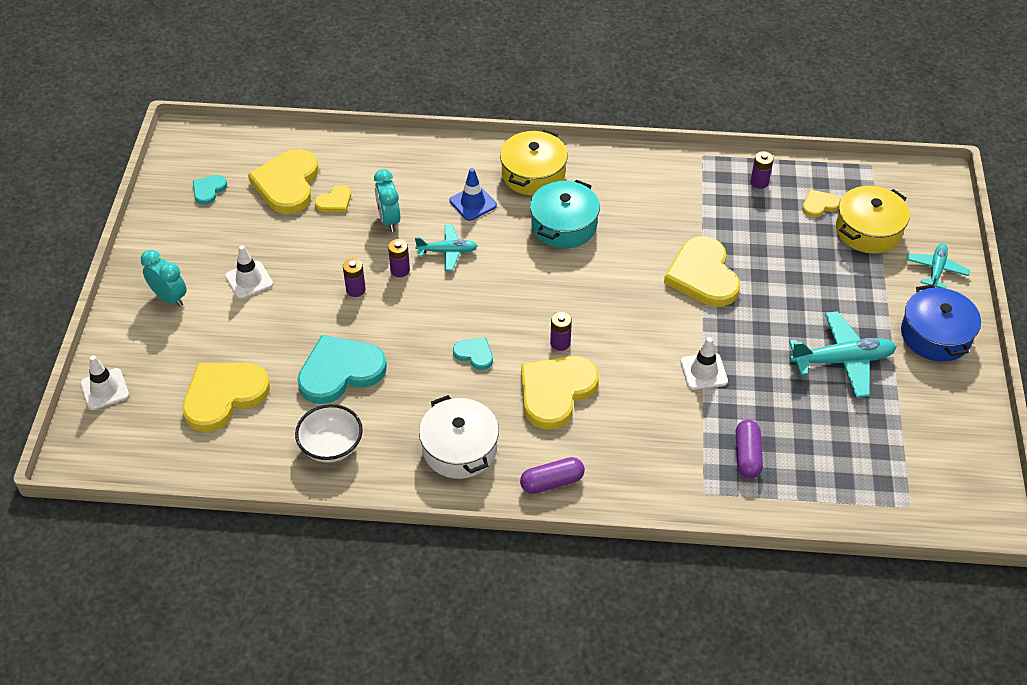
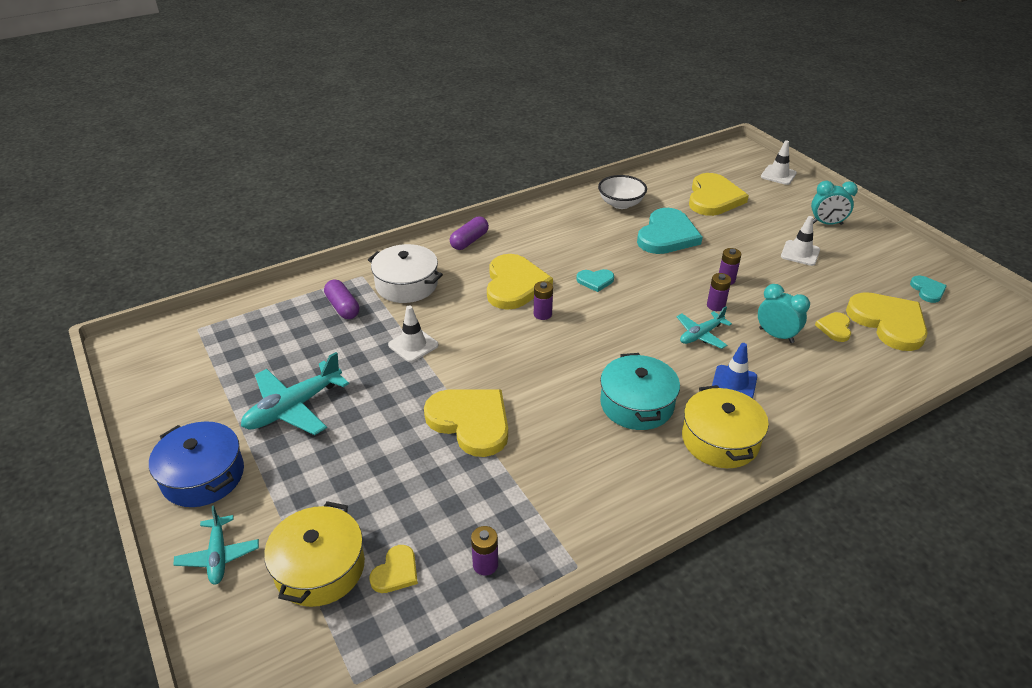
camera: 145 degrees right, 10 degrees down
(460, 448) = (544, 232): white pot -> white pot (406, 285)

